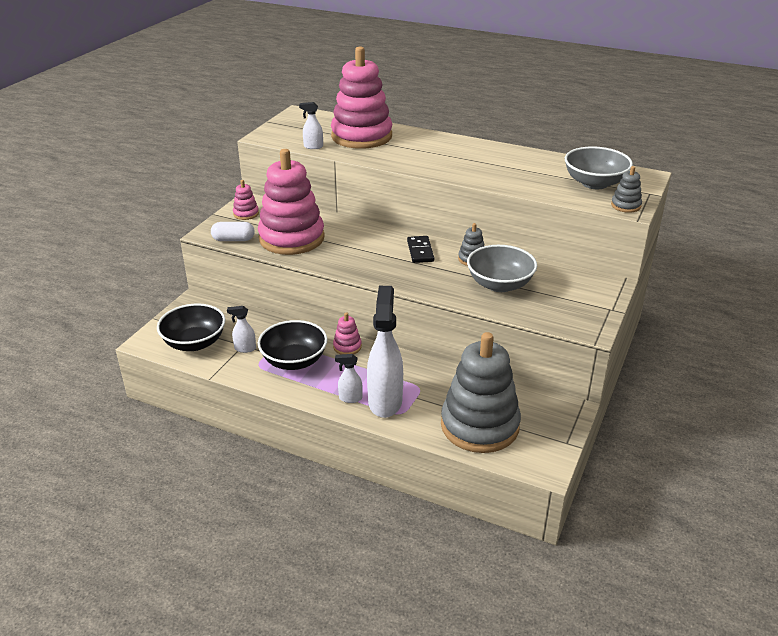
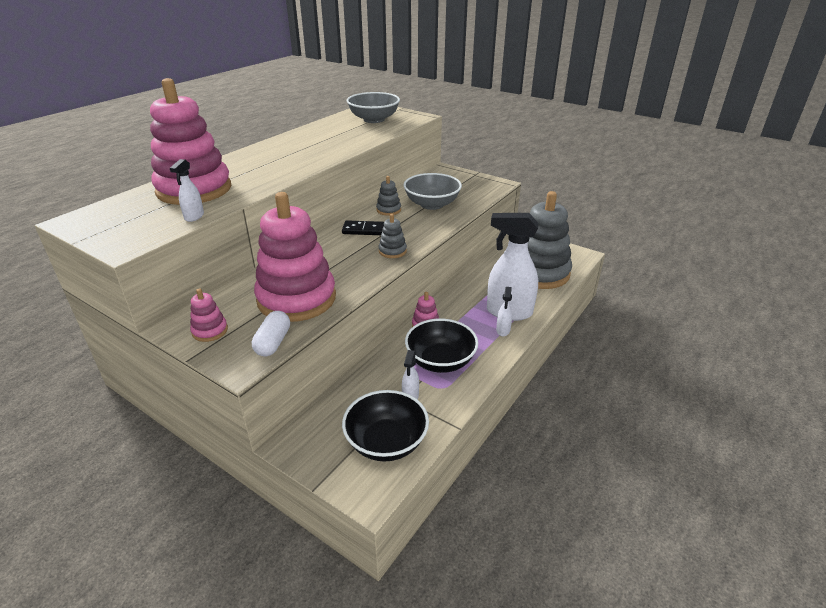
camera: 80 degrees left, 0 degrees up
(625, 205) = (414, 117): grey stacking toy -> grey stacking toy (392, 251)

